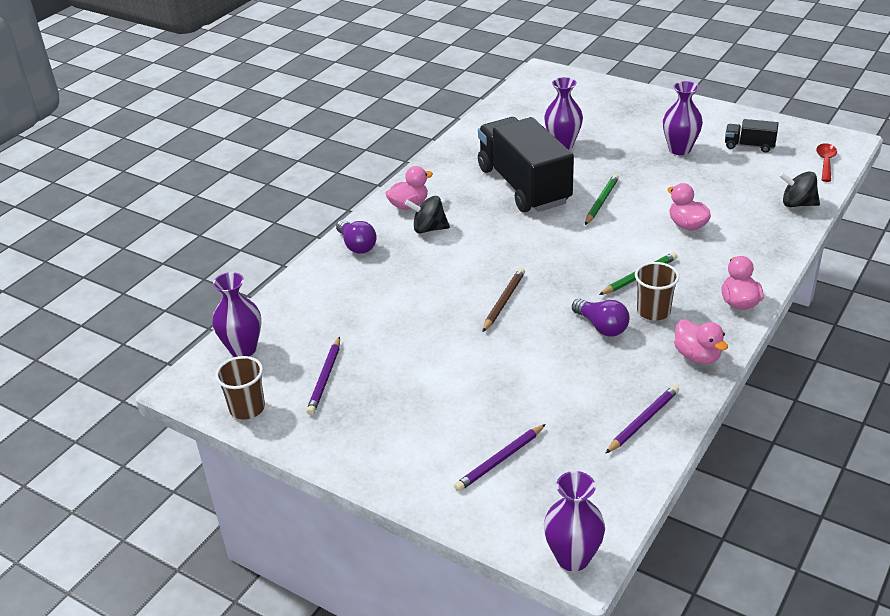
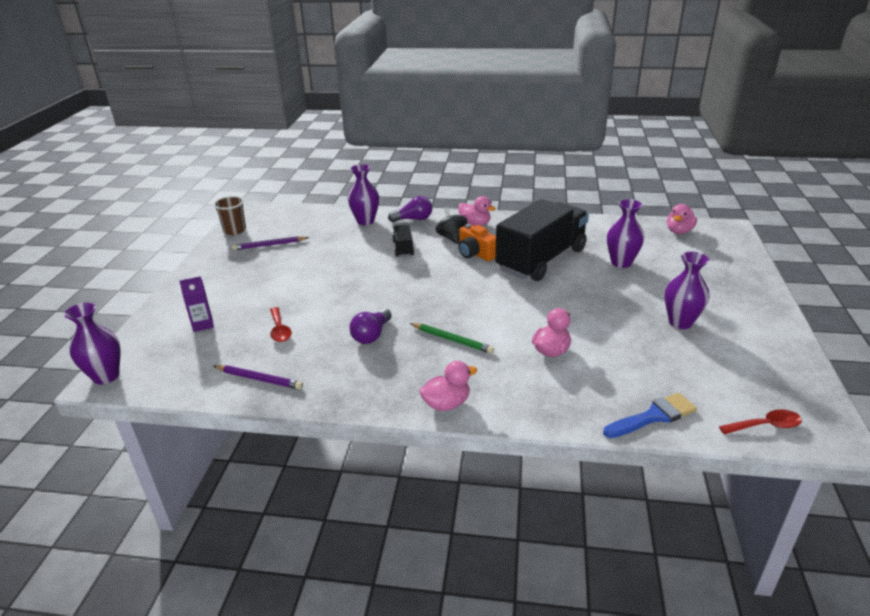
camera: 65 degrees right, 5 degrees down
(243, 349) = (288, 215): purple vase -> purple vase (365, 221)
(357, 245) = (413, 219): purple light bulb -> purple light bulb turned 135 degrees counterclockwise
(479, 221) = (476, 253): none -> orange camera
(499, 460) = (202, 324): purple pencil -> purple carton
(504, 301) = (381, 286): brown pencil -> none
(552, 394) = (279, 330): none -> red spoon
(601, 201) = (550, 299): green pencil -> none
(653, 311) = (406, 357): brown cup -> none
(697, 356) = (354, 392): pink duck -> pink duck (679, 231)
(749, 146) = (737, 364): black truck -> black truck (403, 248)
(797, 204) = (653, 416): black spinning top -> blue brush

